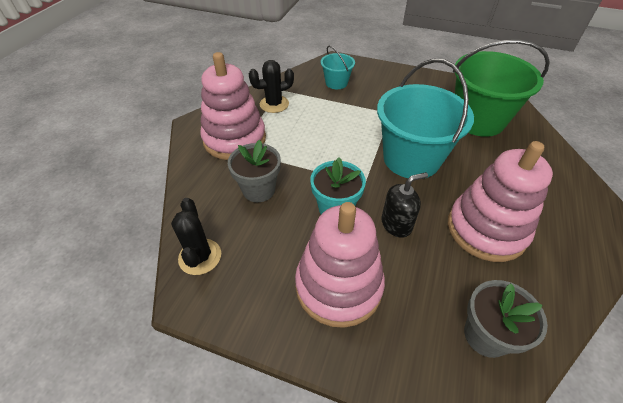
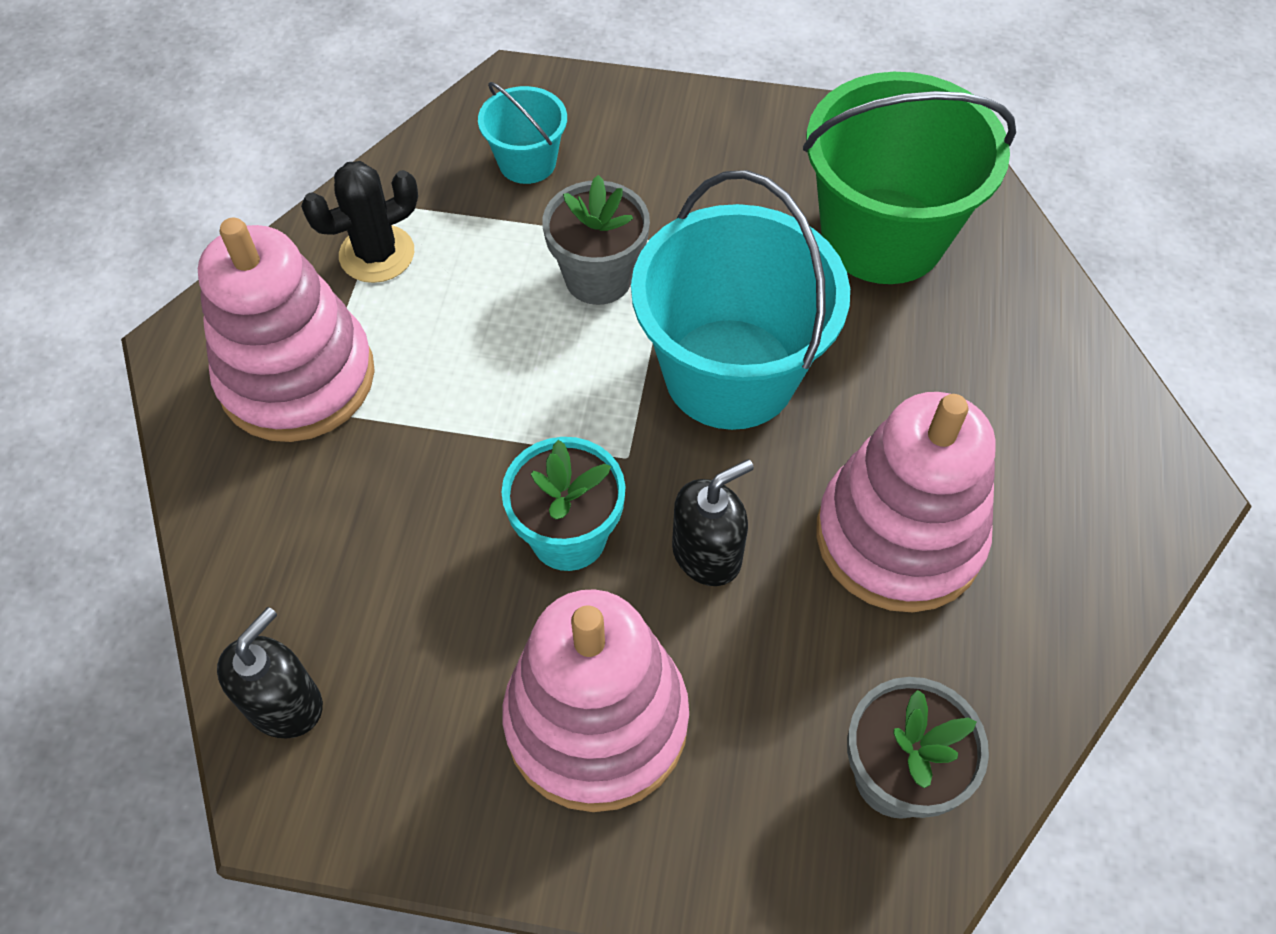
camera: 10 degrees left, 10 degrees up
(200, 257) = (285, 704): black cactus -> black soap dispenser
(259, 190) = (384, 513): grey flower pot -> grey flower pot (598, 278)

